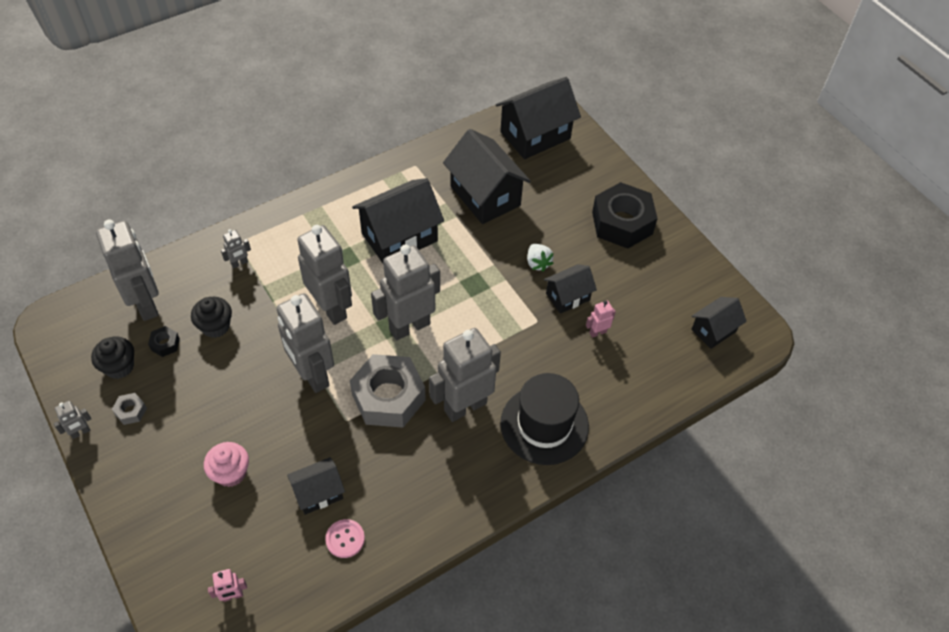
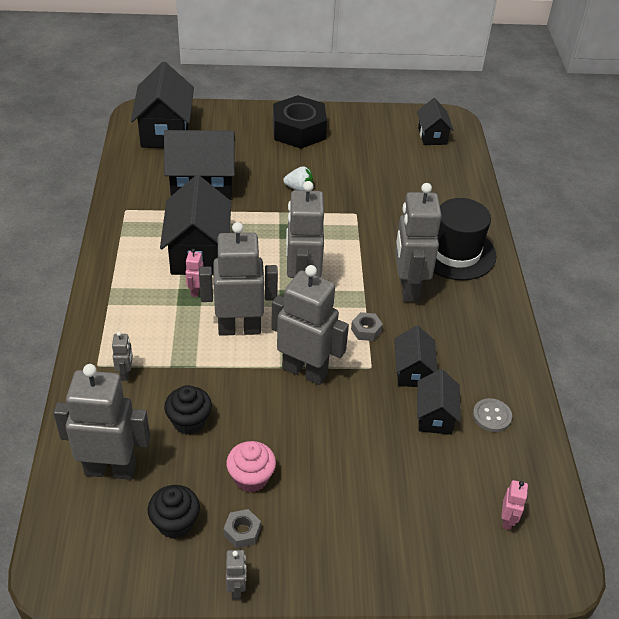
camera: 60 degrees left, 10 degrees down
(165, 344) = (178, 471): black nut -> none
(231, 473) = (373, 473): pink cupcake -> pink cupcake (251, 478)
(312, 375) = (305, 371): grey robot -> grey robot turned 150 degrees counterclockwise
(345, 539) = (492, 416): pink button -> grey button
(388, 397) = (366, 330): grey nut -> grey nut, size x0.41
(567, 297) = (345, 188): black house -> black house (412, 371)
(597, 332) = (391, 188): pink robot -> pink robot (195, 291)

